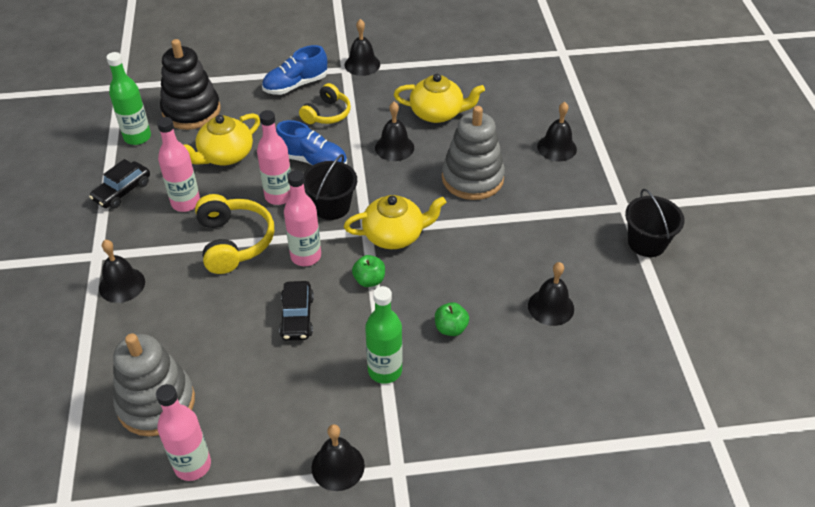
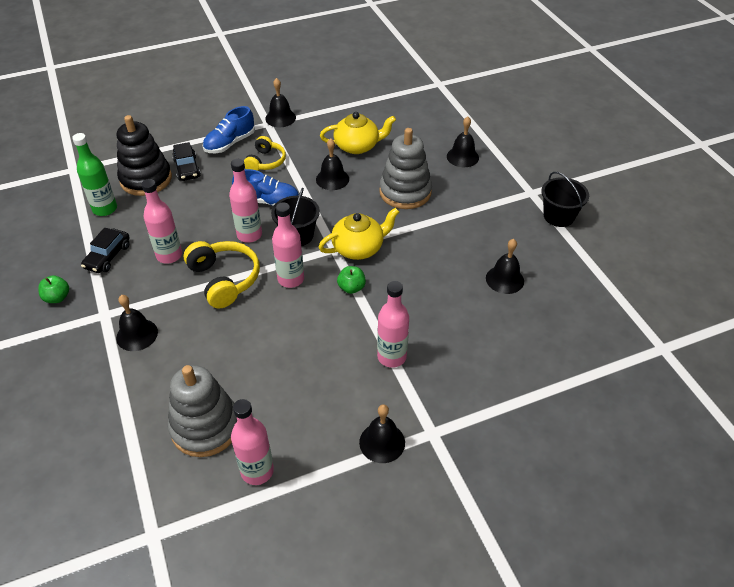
camera: 15 degrees left, 0 degrees up
(225, 155) = (190, 210): yellow teapot -> none
(297, 317) = (302, 329): black car -> black car (187, 168)
(385, 370) = (391, 357): green bottle -> pink bottle
(451, 328) = (432, 312): green apple -> green apple (57, 298)

